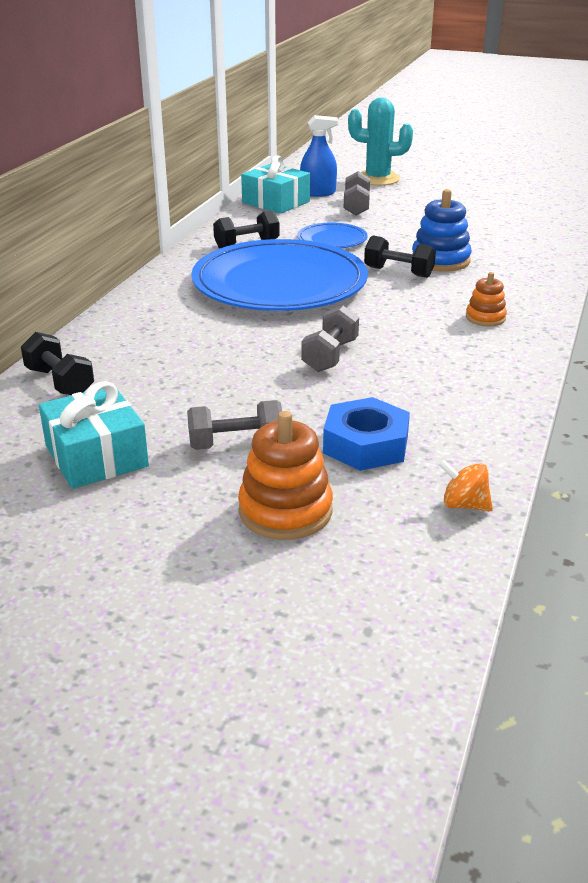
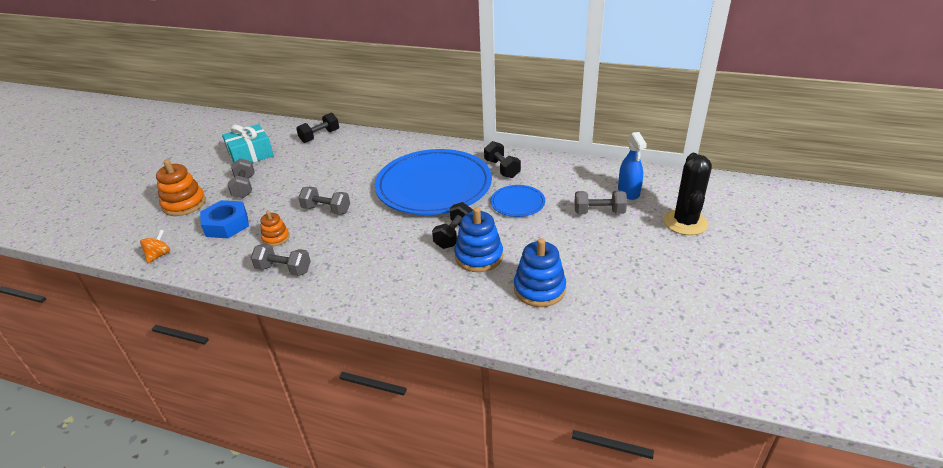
camera: 90 degrees right, 5 degrees up
(276, 202) = (596, 173): turquoise gift -> none
(377, 179) = (685, 222): turquoise cactus -> black cactus
(484, 376) = (284, 269): none -> grey dumbbell
(485, 318) = (368, 275): orange stacking toy -> orange stacking toy (276, 238)
(491, 237) = (539, 289): none -> blue stacking toy

